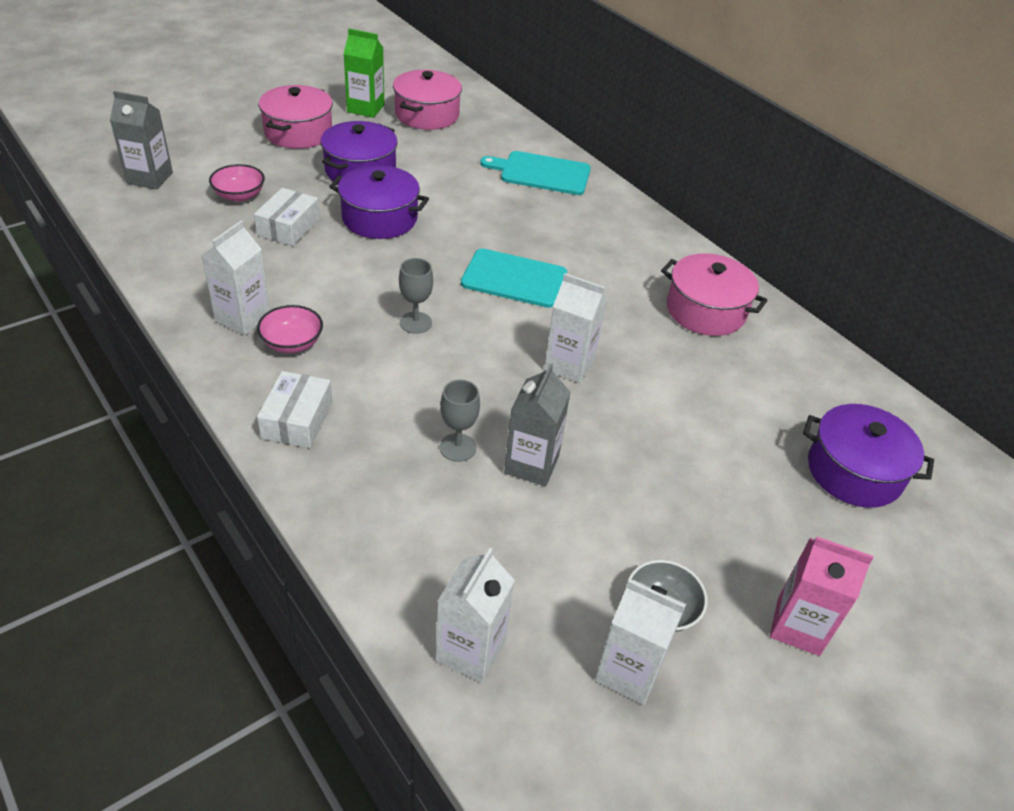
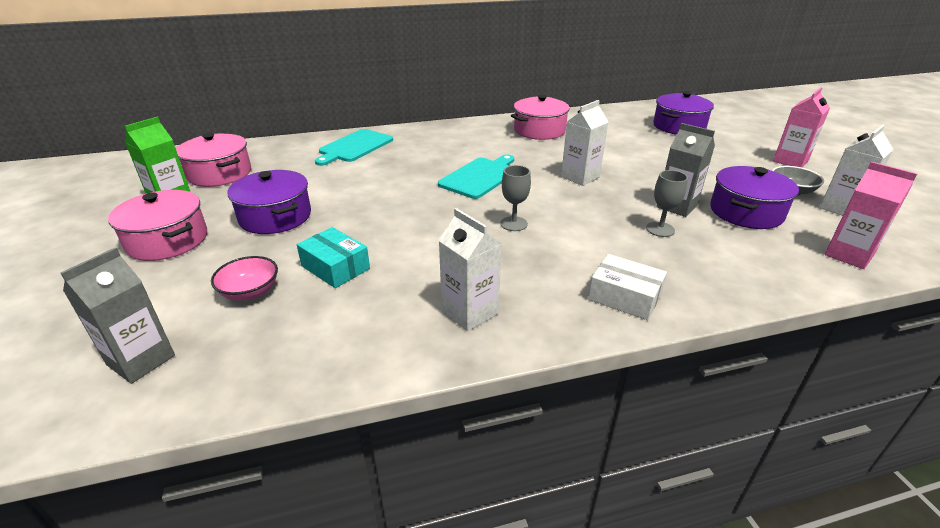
camera: 65 degrees left, 10 degrees down
(288, 227) = (335, 267): white box -> turquoise box
(292, 343) = (519, 287): pink bowl -> none
(379, 218) = (360, 218): purple pot -> purple pot (746, 212)
(471, 651) = (849, 255): white carton -> pink carton

